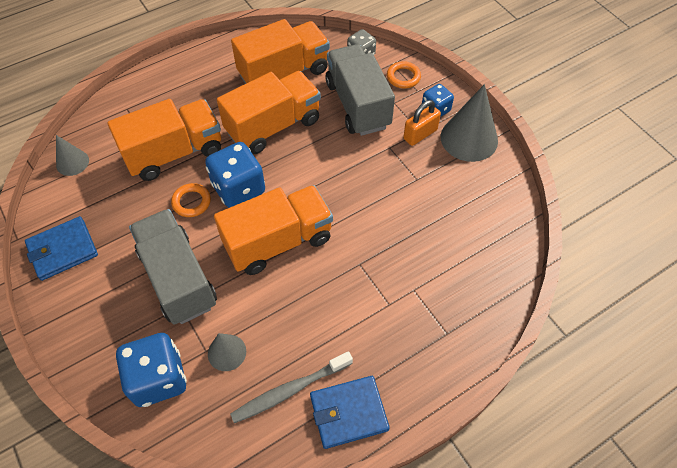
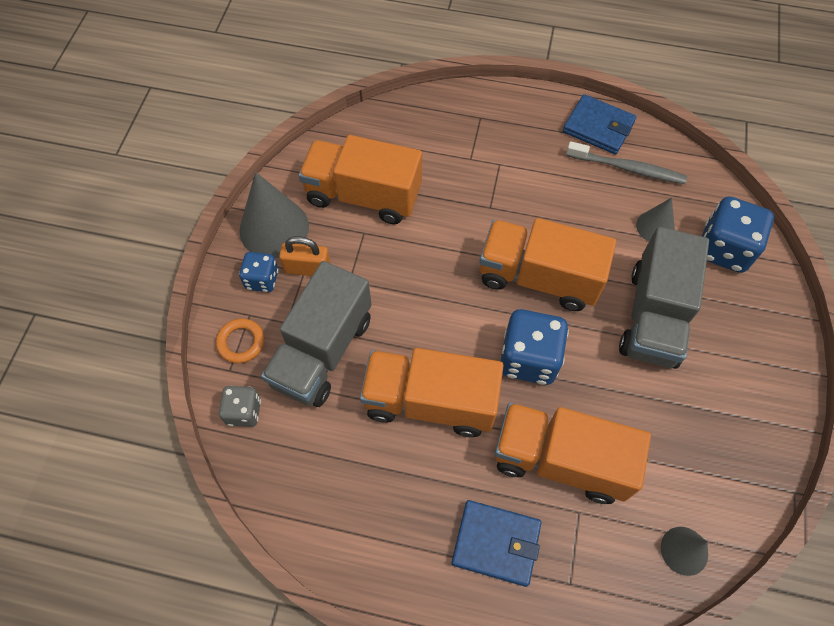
camera: 135 degrees left, 5 degrees up
(63, 250) = (750, 436): blue wallet -> blue wallet (496, 543)
(191, 202) = (586, 383): orange ring -> none
(284, 73) = (348, 466): orange truck -> orange truck (363, 196)

